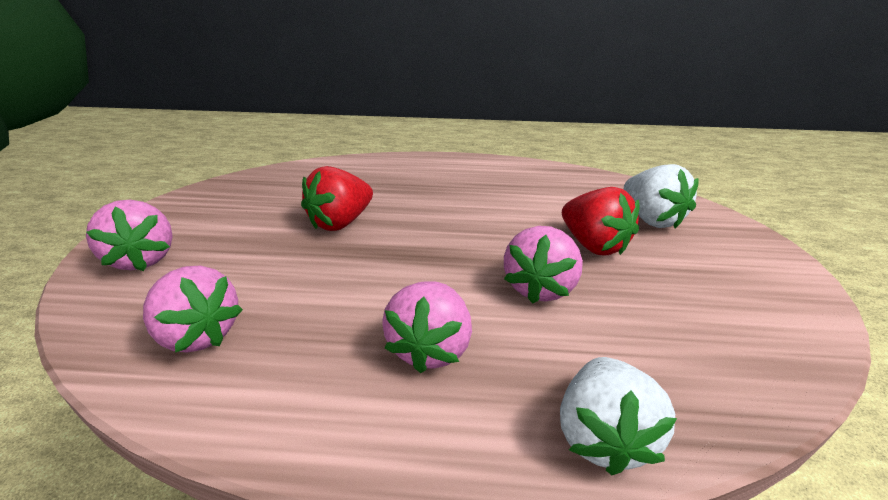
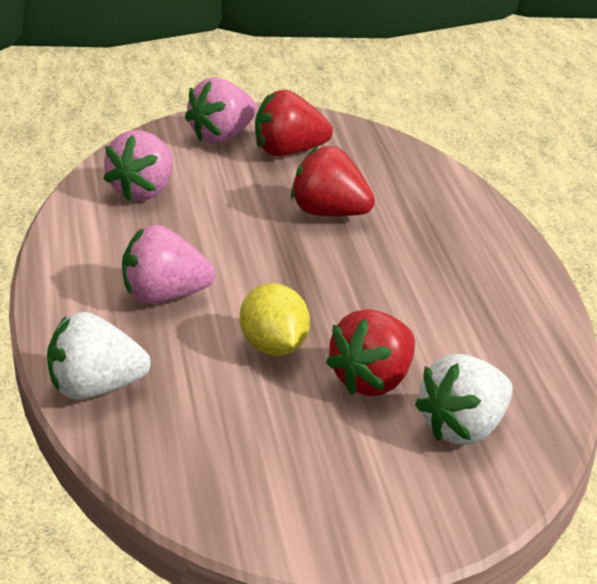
camera: 75 degrees right, 5 degrees down
(217, 224) = (289, 152): none -> red strawberry
(539, 286) = (275, 348): pink strawberry -> yellow lemon

